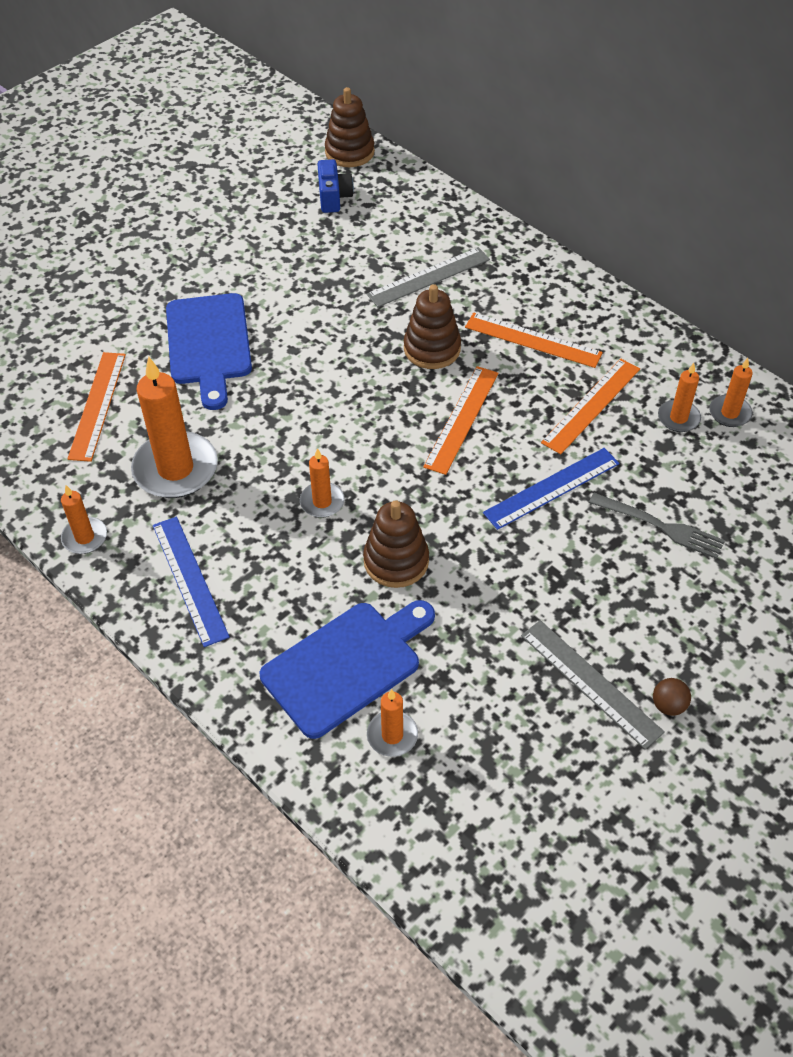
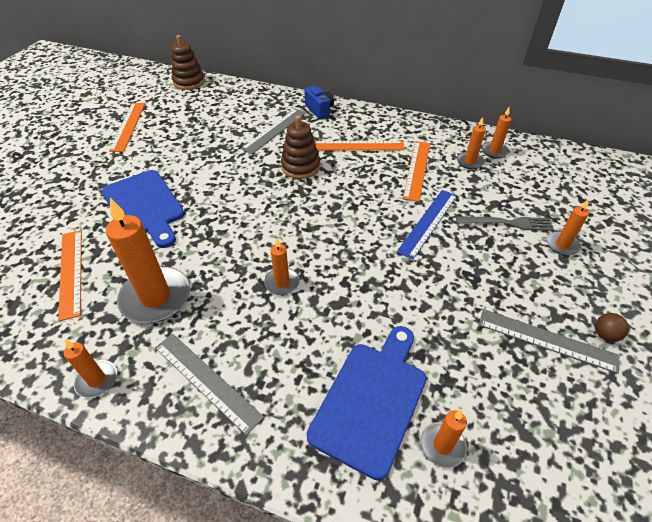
camera: 25 degrees left, 5 degrees down
(189, 580) = (206, 381): blue ruler -> grey ruler
(334, 197) = (191, 105): blue camera -> blue camera (319, 110)
(396, 561) = (359, 305): brown stacking toy -> none
(461, 419) = (344, 200): orange ruler -> orange ruler (128, 126)
(711, 582) = (562, 245): none -> orange candle

